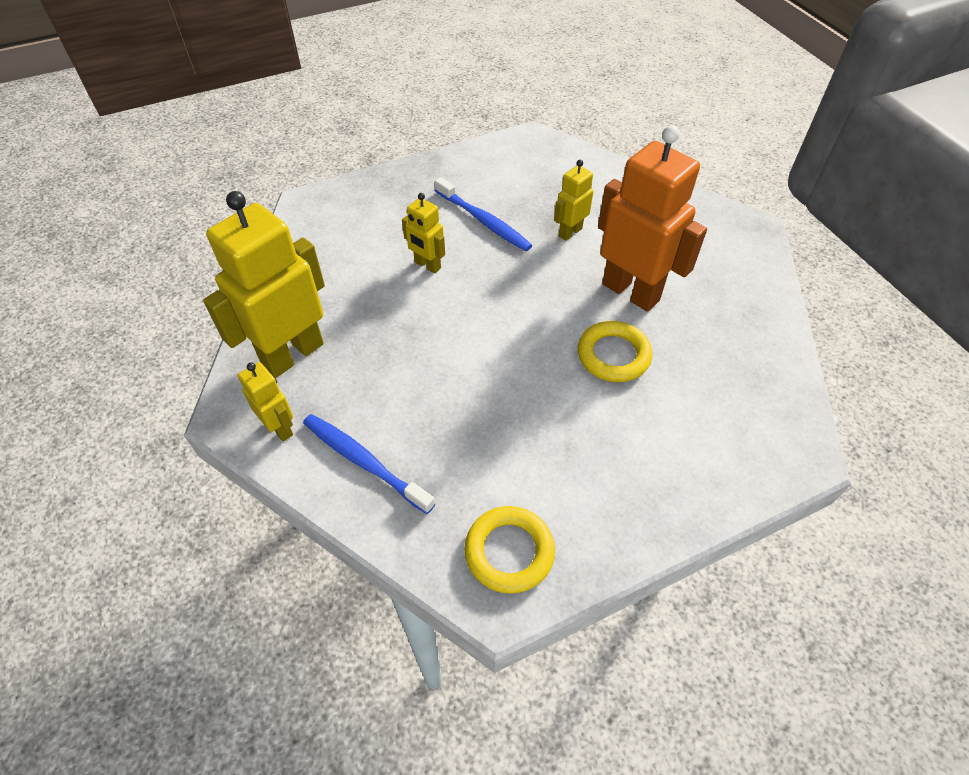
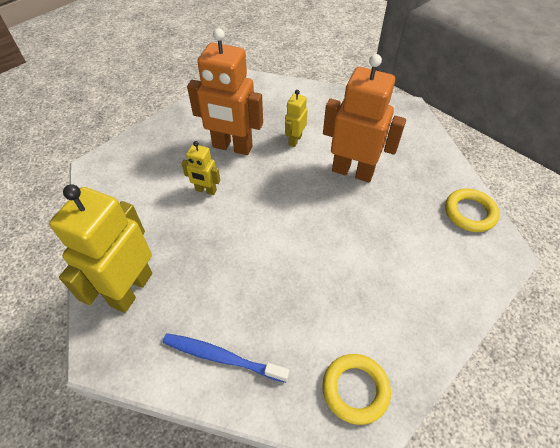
camera: 20 degrees left, 0 degrees up
(280, 428) = (145, 352): yellow robot -> none
(483, 221) = (232, 147): blue toothbrush -> orange robot
(613, 355) = (361, 219): yellow ring -> yellow ring (469, 213)

